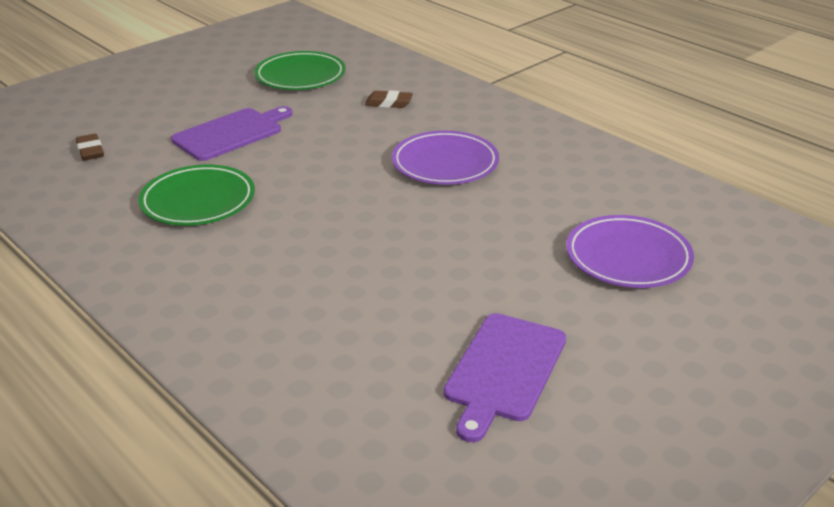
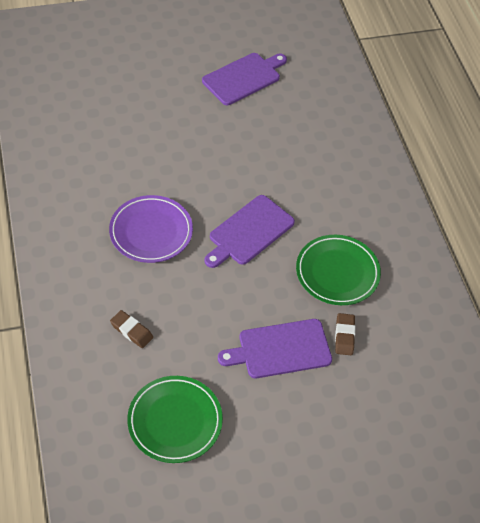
camera: 155 degrees left, 20 degrees up
(90, 151) = (399, 379): brown eraser -> brown eraser (344, 336)
(332, 199) = (249, 232): none -> purple cutting board
(628, 257) = (122, 107): purple plate -> none

